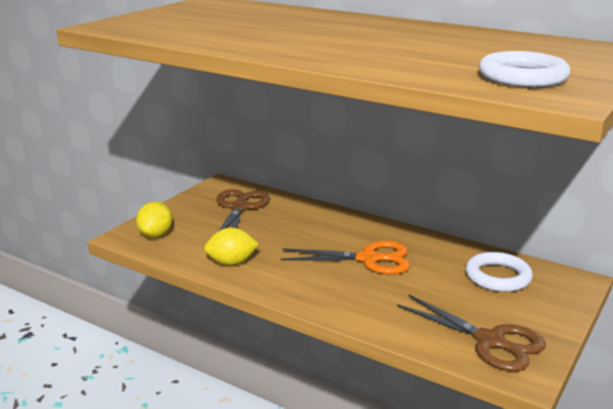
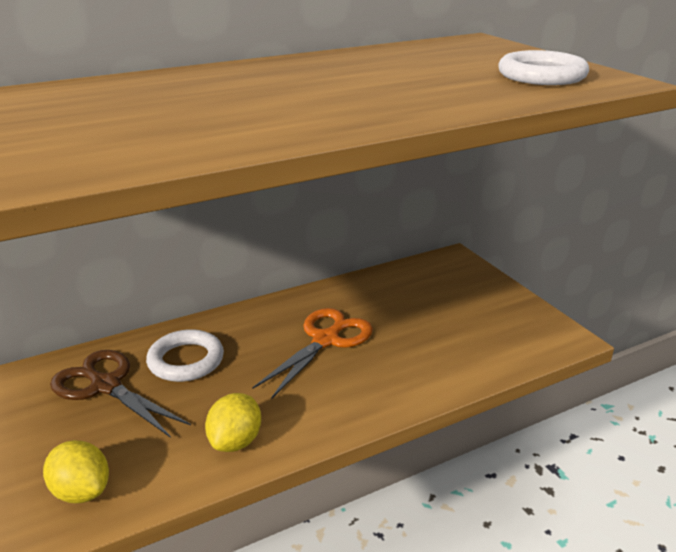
camera: 60 degrees left, 5 degrees up
(490, 341) = (513, 333): brown scissors -> none
(498, 277) = (419, 287): white ring -> white ring (186, 360)

